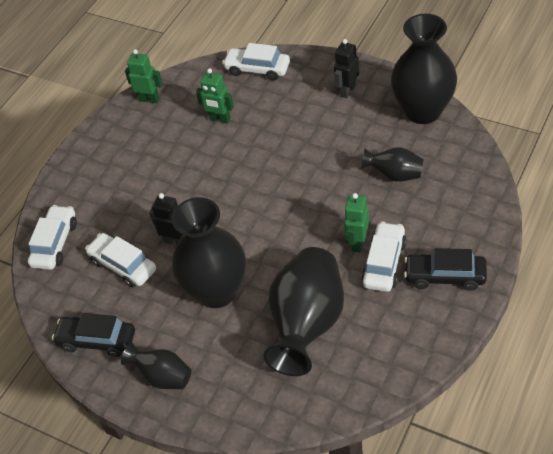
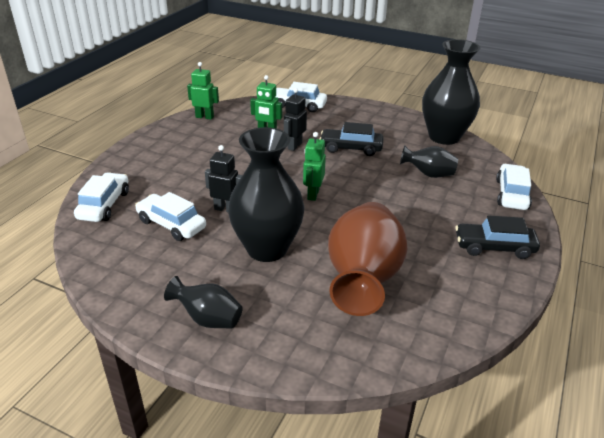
camera: 10 degrees left, 15 degrees down
(97, 340) = (137, 283): black car -> black car (351, 148)
(307, 324) = (363, 279): black vase -> brown vase
(347, 91) = (377, 122): black robot -> black robot (294, 146)
(357, 243) = (403, 218): green robot -> green robot (313, 194)
(384, 263) = (432, 234): white car -> white car (511, 194)

